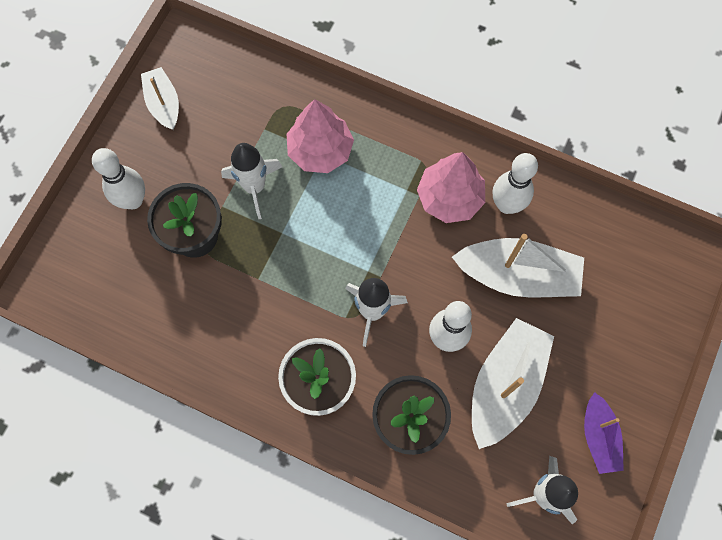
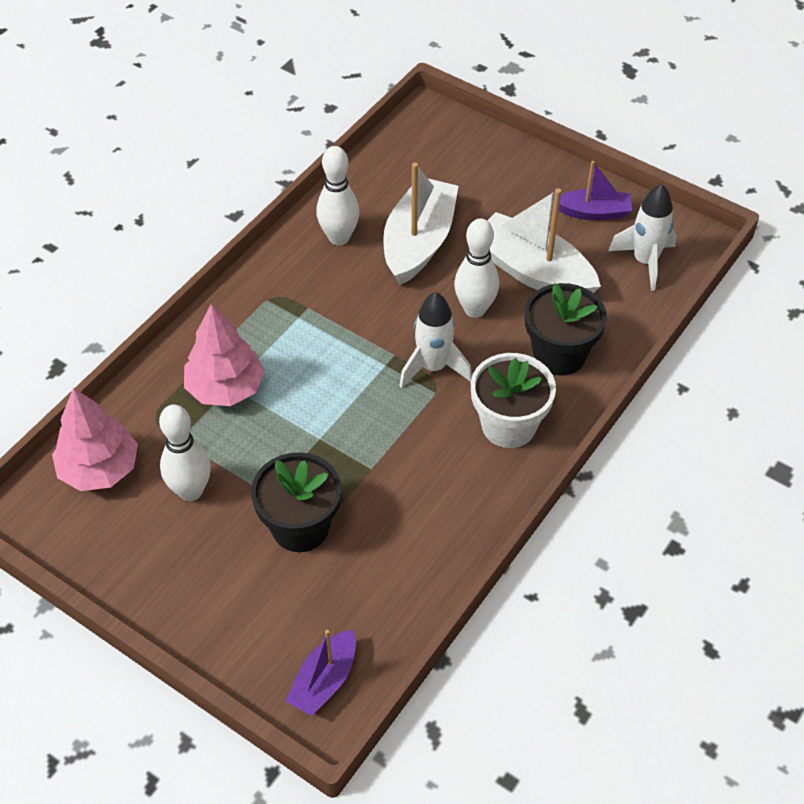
camera: 80 degrees left, 20 degrees down
(65, 280) = (324, 681): none -> purple boat
(133, 200) = (233, 591): white bowling pin -> white bowling pin (191, 491)
(164, 103) = (106, 543): white boat -> none
(254, 187) = (253, 458): white rocket -> none
(449, 198) = (318, 282): pink tree -> pink tree (99, 469)

